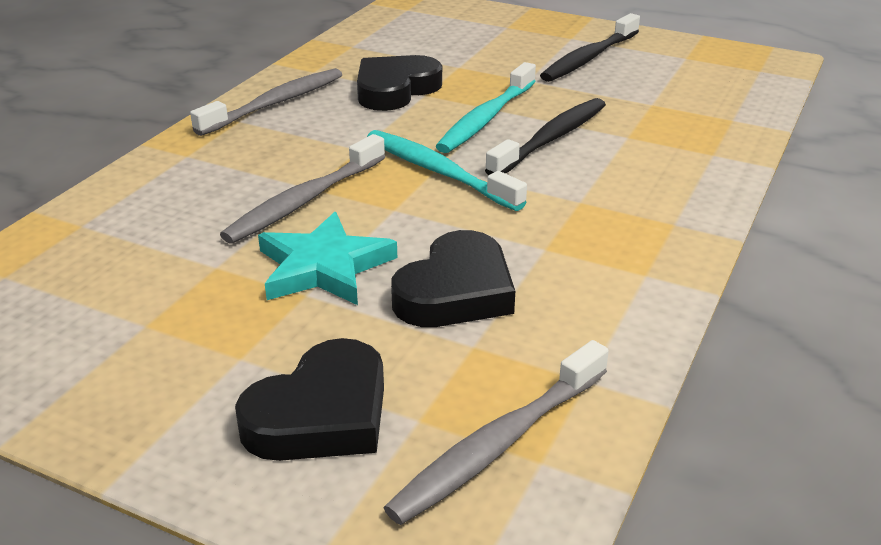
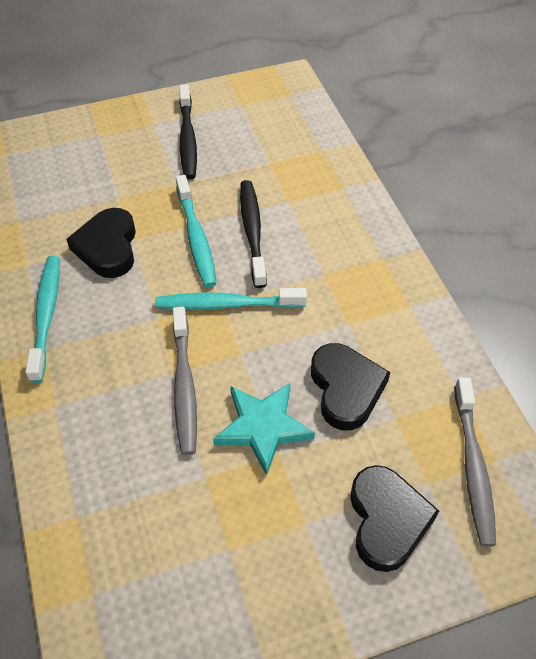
camera: 45 degrees left, 20 degrees up
(275, 103) = (46, 315): grey toothbrush -> turquoise toothbrush

